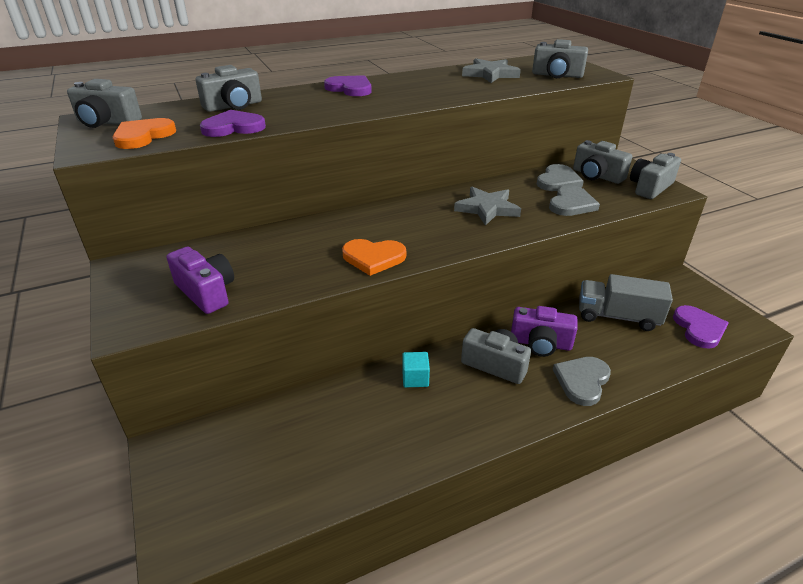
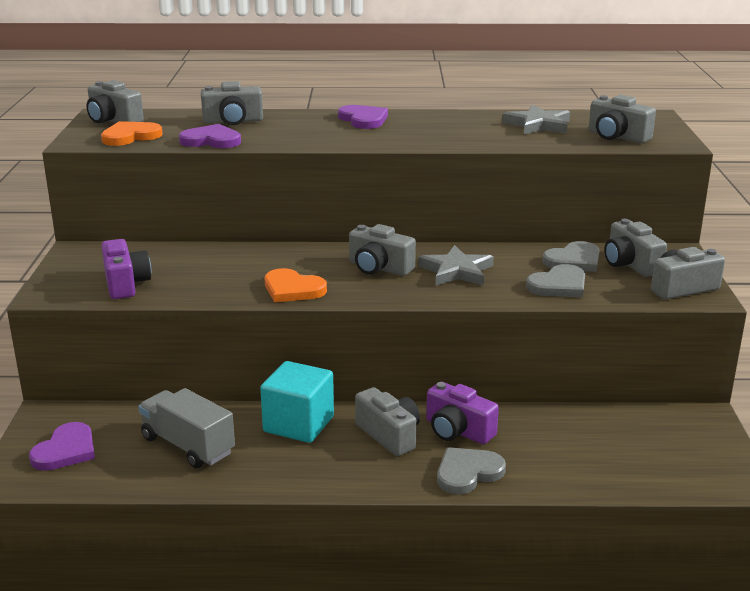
camera: 25 degrees right, 10 degrees down
(415, 378) = (298, 424): turquoise cube -> turquoise cube, size x1.98
(425, 219) = (379, 268): none -> grey camera
(617, 317) = (576, 430): grey truck -> grey truck (188, 446)
(699, 328) = (665, 466): purple heart -> purple heart (66, 450)

